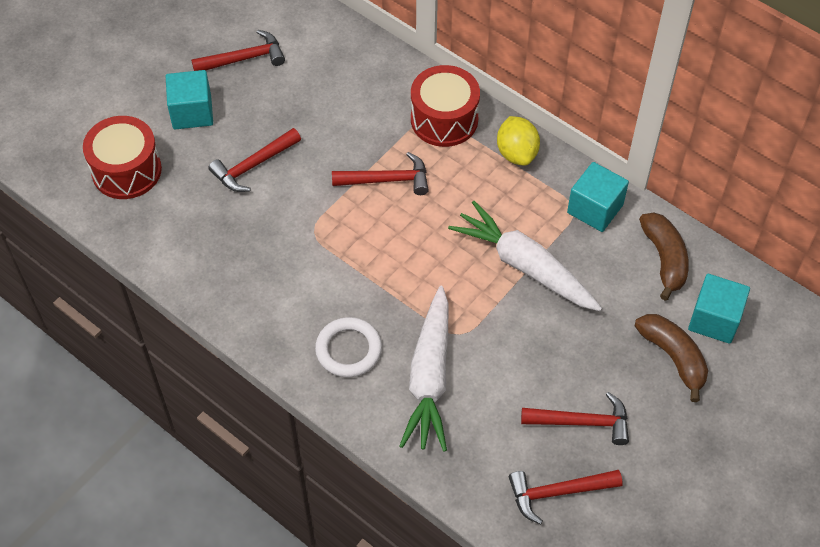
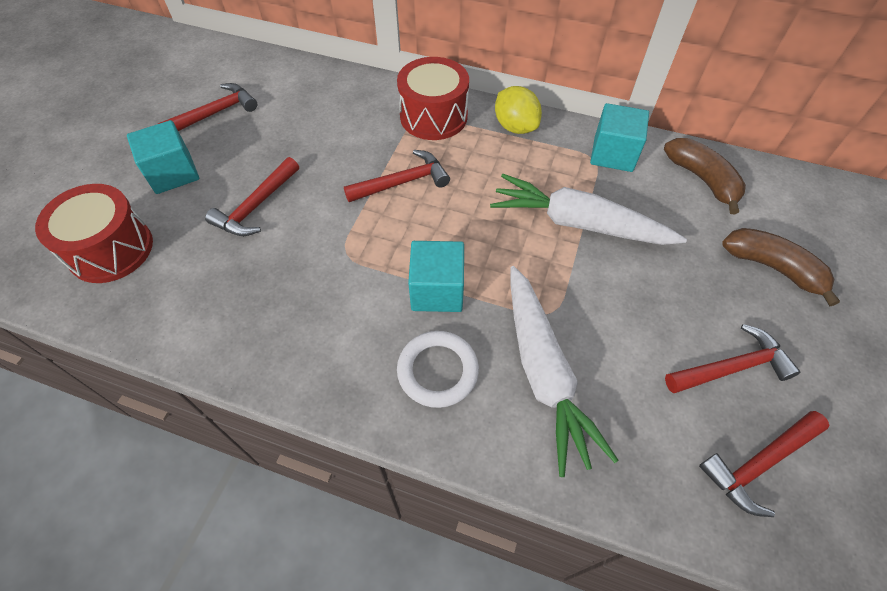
camera: 20 degrees left, 0 degrees up
(714, 319) = (783, 220): turquoise cube -> turquoise cube (437, 290)

